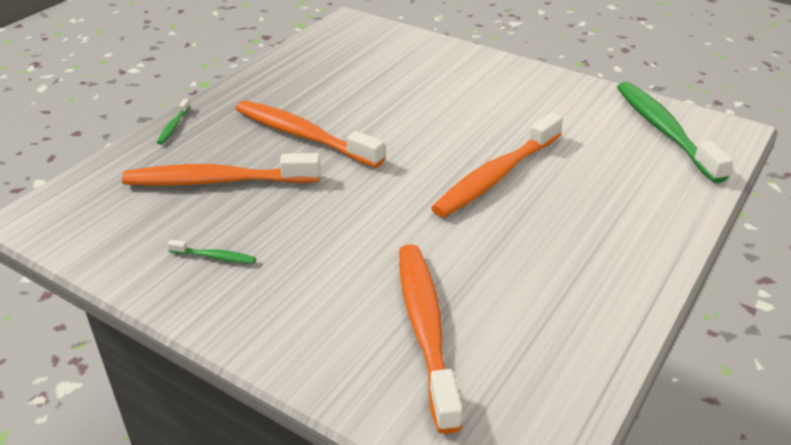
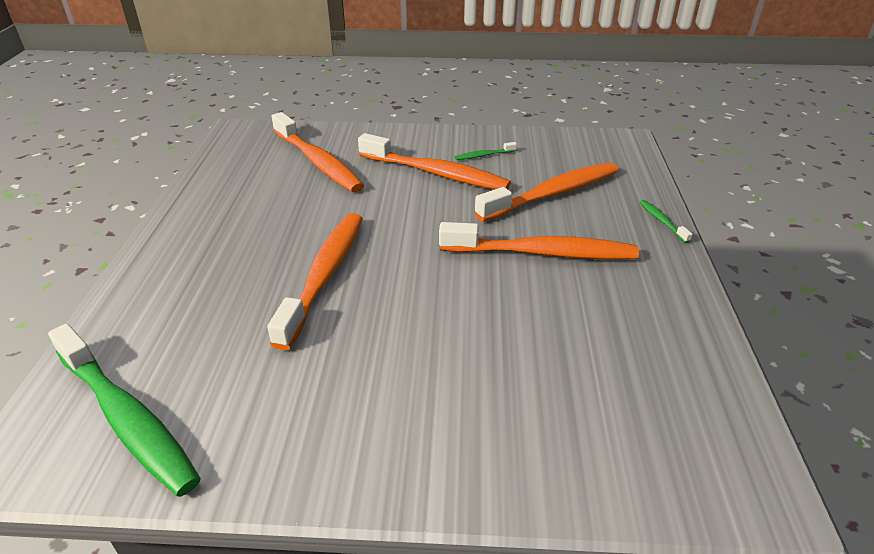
camera: 150 degrees right, 0 degrees up
(298, 250) = (436, 173): none -> orange toothbrush

